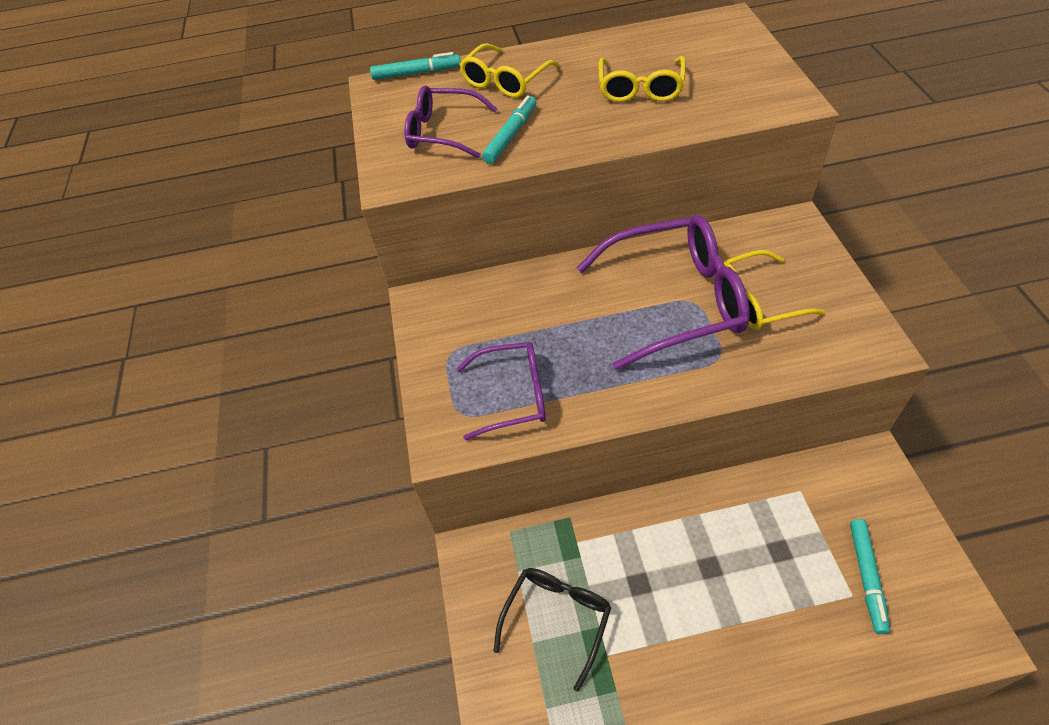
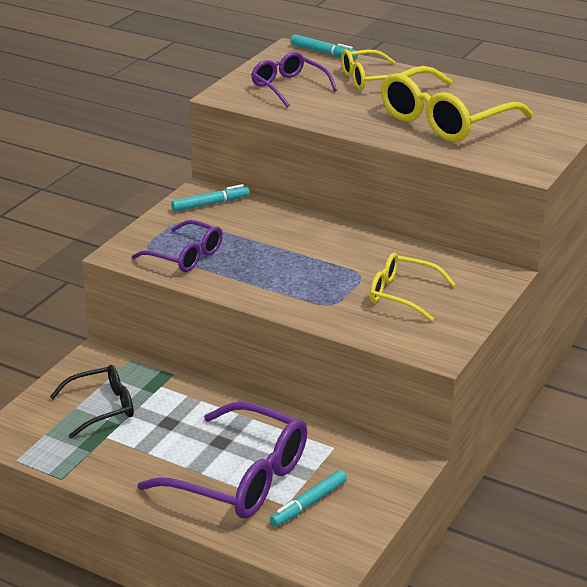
camera: 35 degrees right, 20 degrees down
(511, 135) = (324, 106): turquoise marker -> turquoise marker (210, 204)
(640, 89) = (444, 120): yellow glasses -> yellow glasses, size x1.71
(675, 300) = (350, 268): purple glasses -> purple glasses (240, 478)

